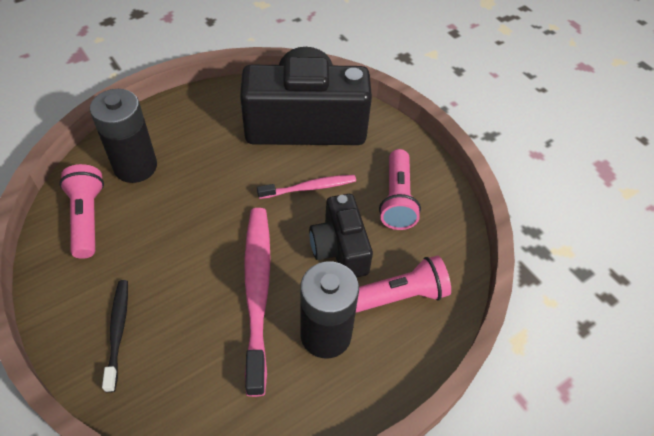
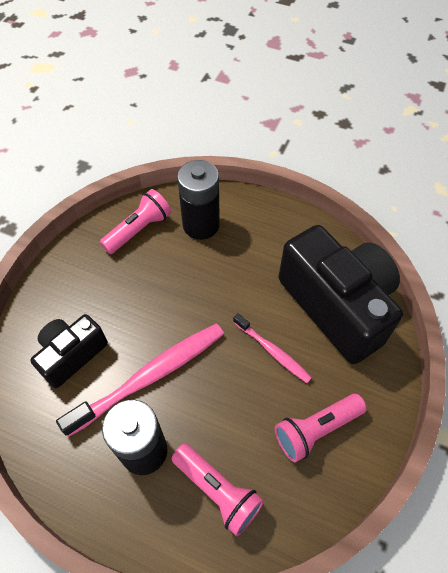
camera: 60 degrees right, 5 degrees up
(118, 332) = (66, 310): black toothbrush -> none
(339, 249) = (230, 412): black camera -> black camera (71, 355)

